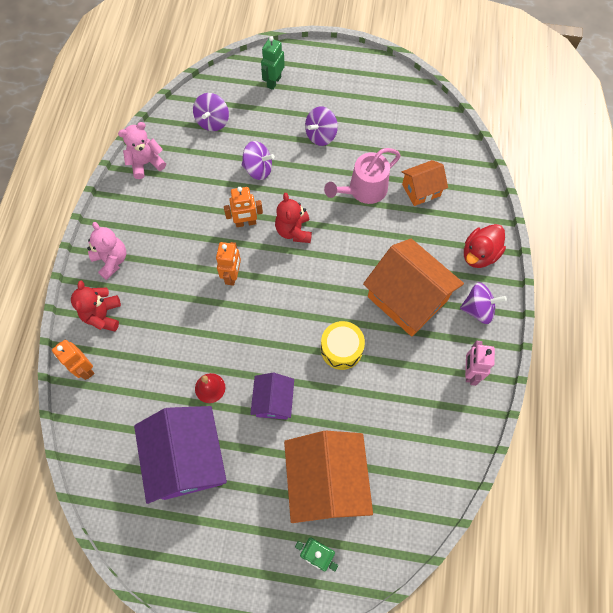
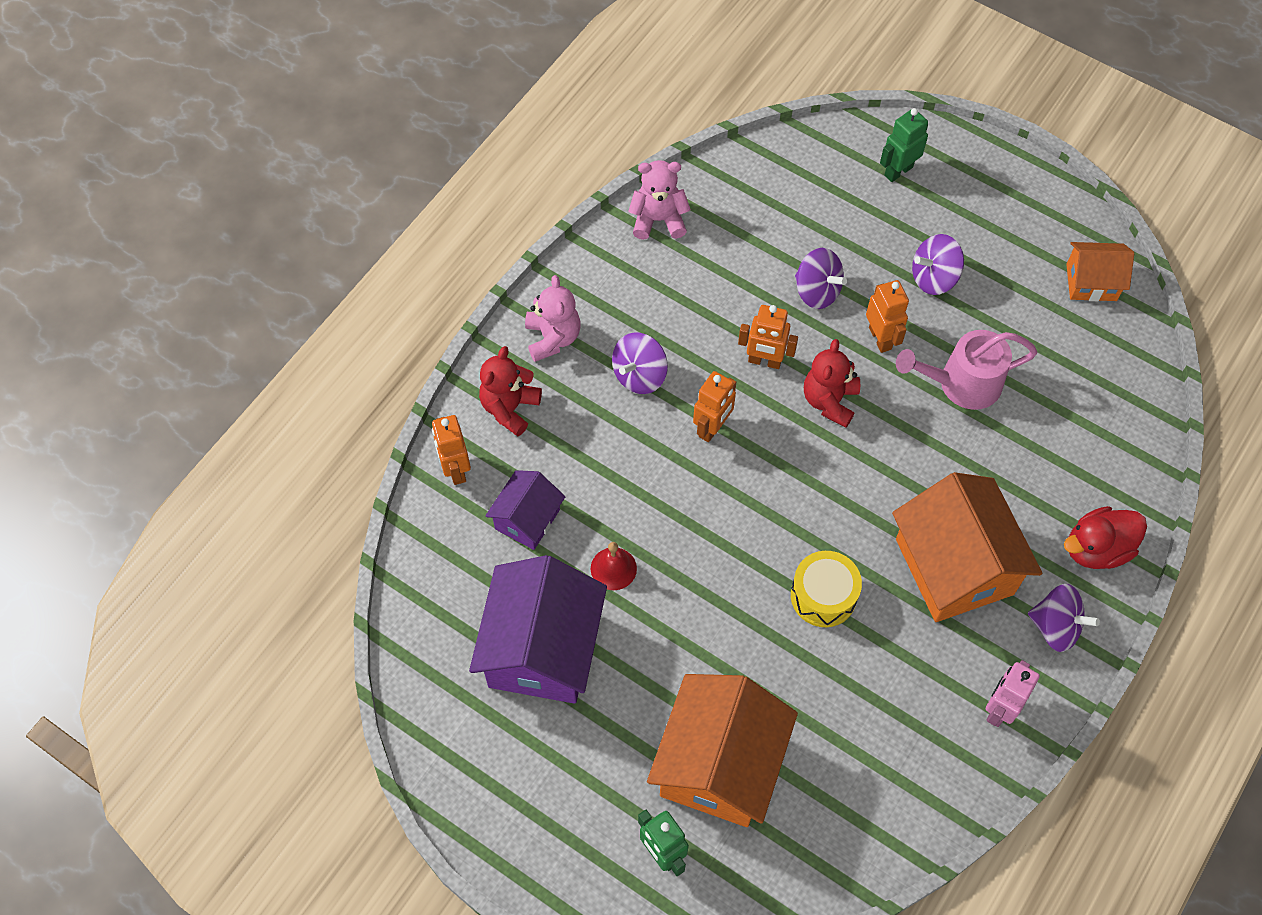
camera: 25 degrees right, 5 degrees down
(213, 121) = (781, 196): purple spinning top -> purple spinning top (639, 375)
(273, 401) = (693, 625): purple house -> purple house (527, 519)
(306, 182) = (880, 338): none -> orange robot
(421, 190) = (1051, 418): orange house -> orange house (1091, 282)

